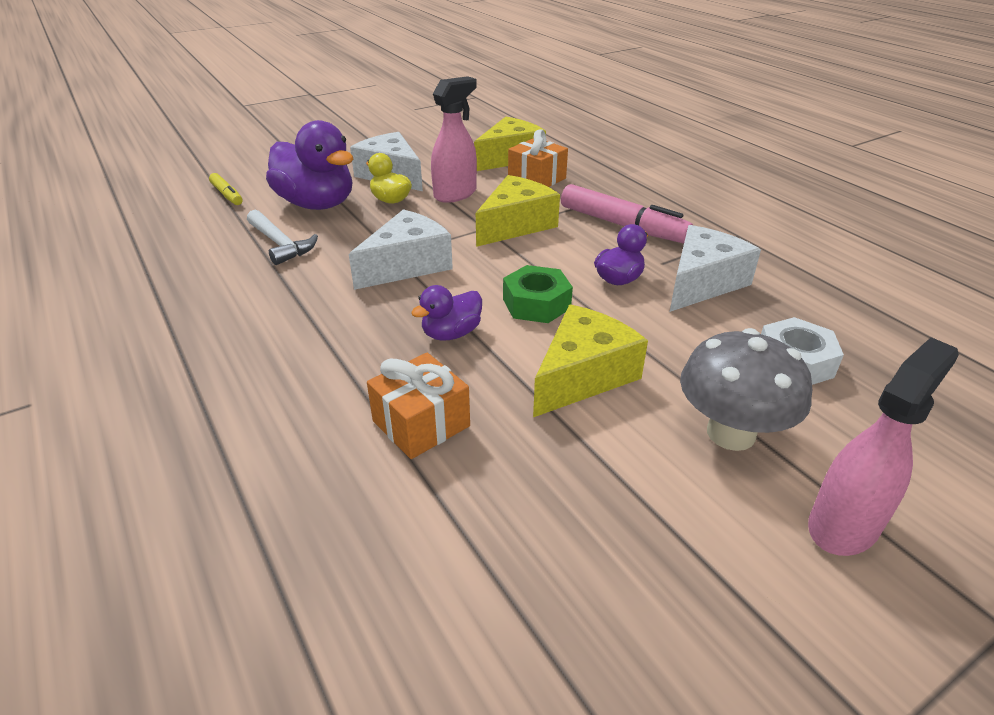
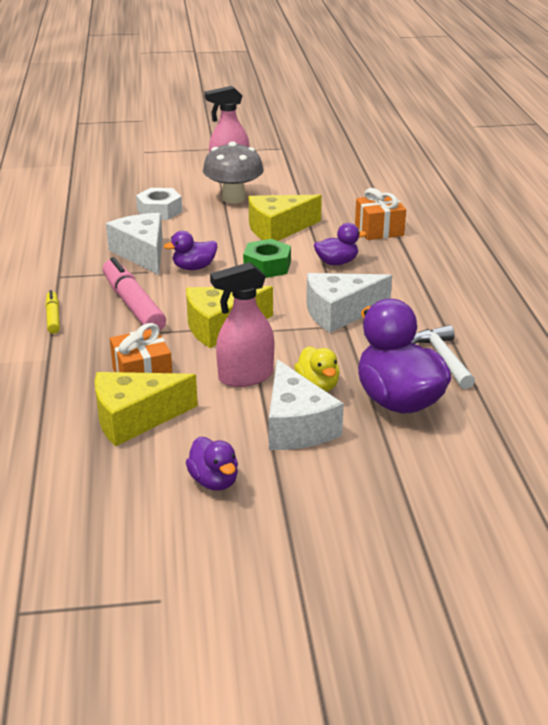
camera: 155 degrees left, 5 degrees down
(227, 195) = (501, 443): yellow marker -> yellow marker (53, 317)
(425, 143) = (214, 481): none -> purple duck
(702, 283) = (142, 253): white cheese -> white cheese turned 90 degrees clockwise

